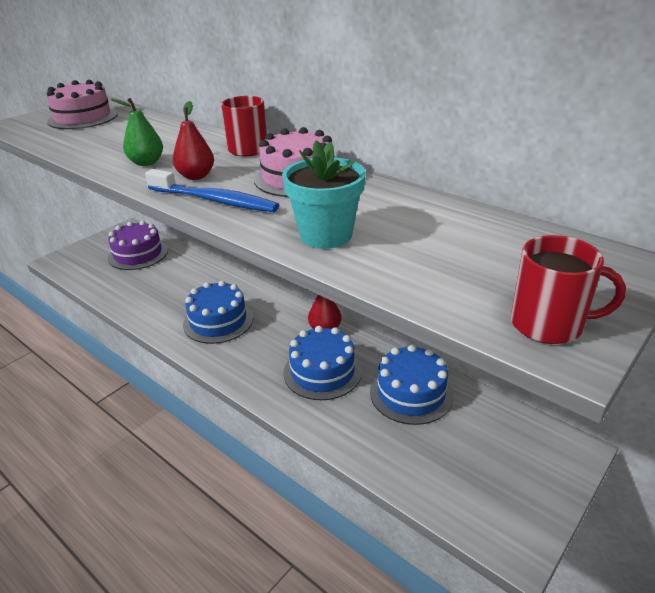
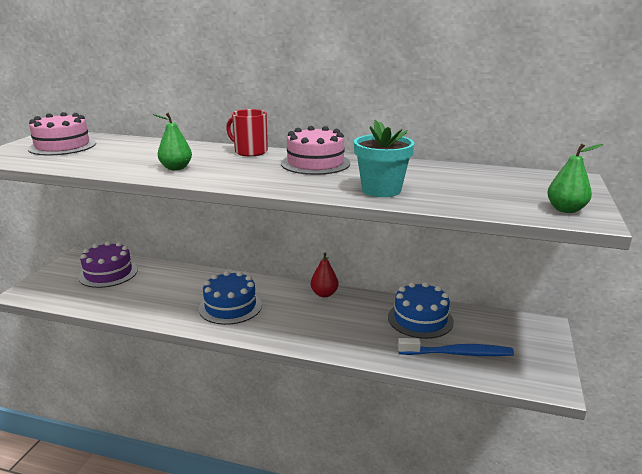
camera: 25 degrees left, 10 degrees down
(196, 176) = (233, 171): red pear -> none
(215, 200) = (271, 183): blue toothbrush -> blue toothbrush (458, 353)
(322, 372) = (345, 321): blue cake -> none
(548, 324) = (565, 209): red mug -> green pear

